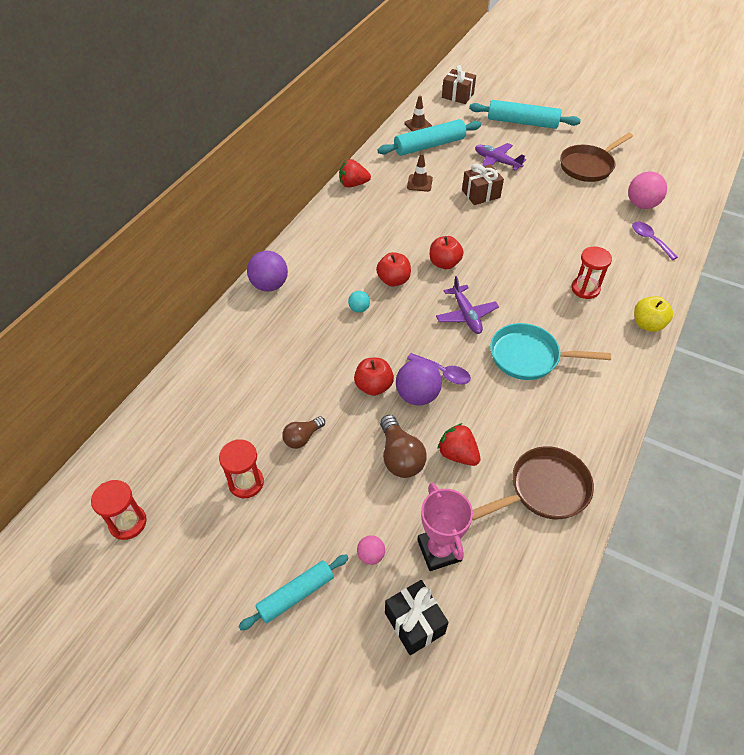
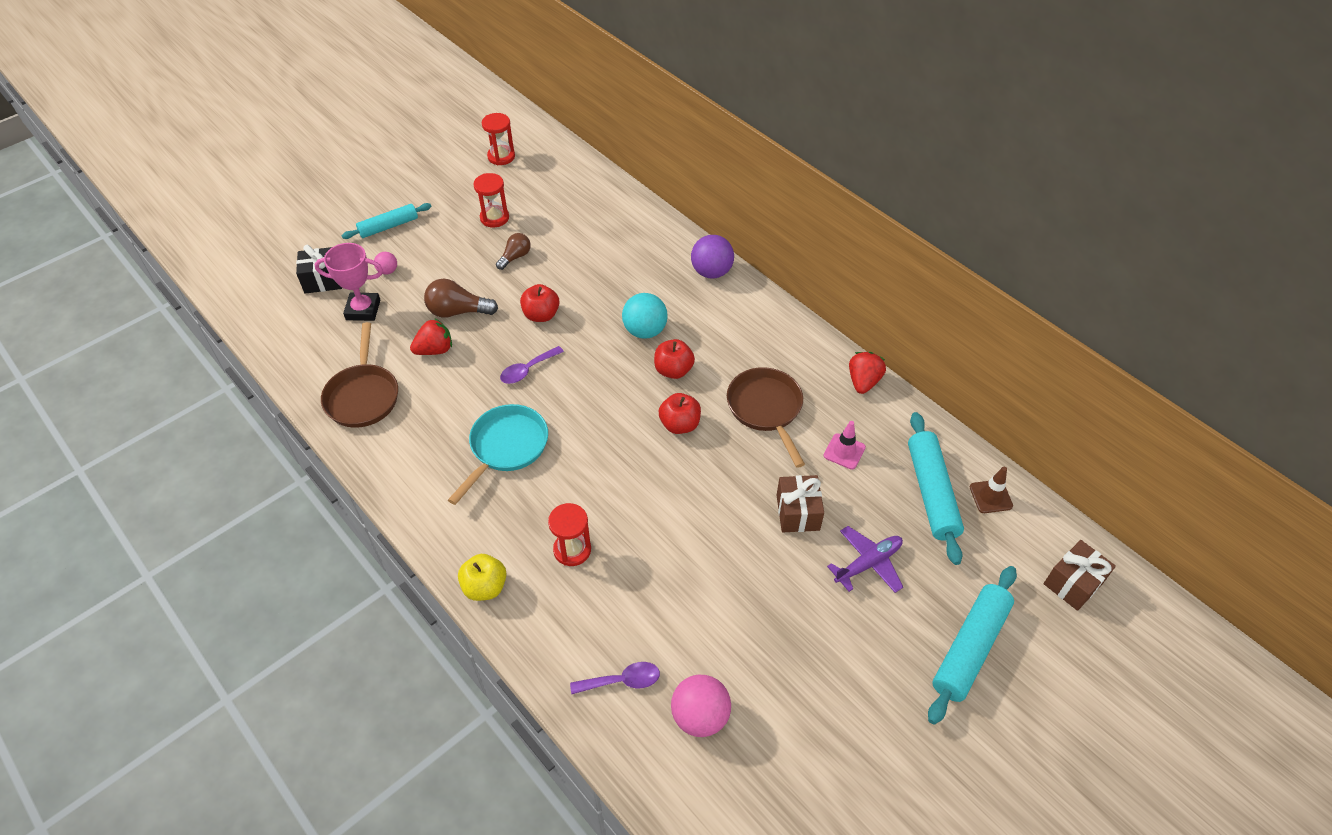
camera: 110 degrees right, 0 degrees up
(296, 595) = (388, 226): turquoise rolling pin -> turquoise rolling pin turned 75 degrees clockwise
(302, 438) = (515, 257): brown light bulb -> brown light bulb turned 60 degrees clockwise
(359, 309) = (645, 331): turquoise ball -> turquoise ball, size x1.89
(417, 395) = (512, 342): purple ball -> none
(419, 183) = (844, 451): brown traffic cone -> pink traffic cone
(466, 315) = (591, 415): purple plane -> none
(588, 166) = (820, 690): brown pan -> brown pan (766, 409)

